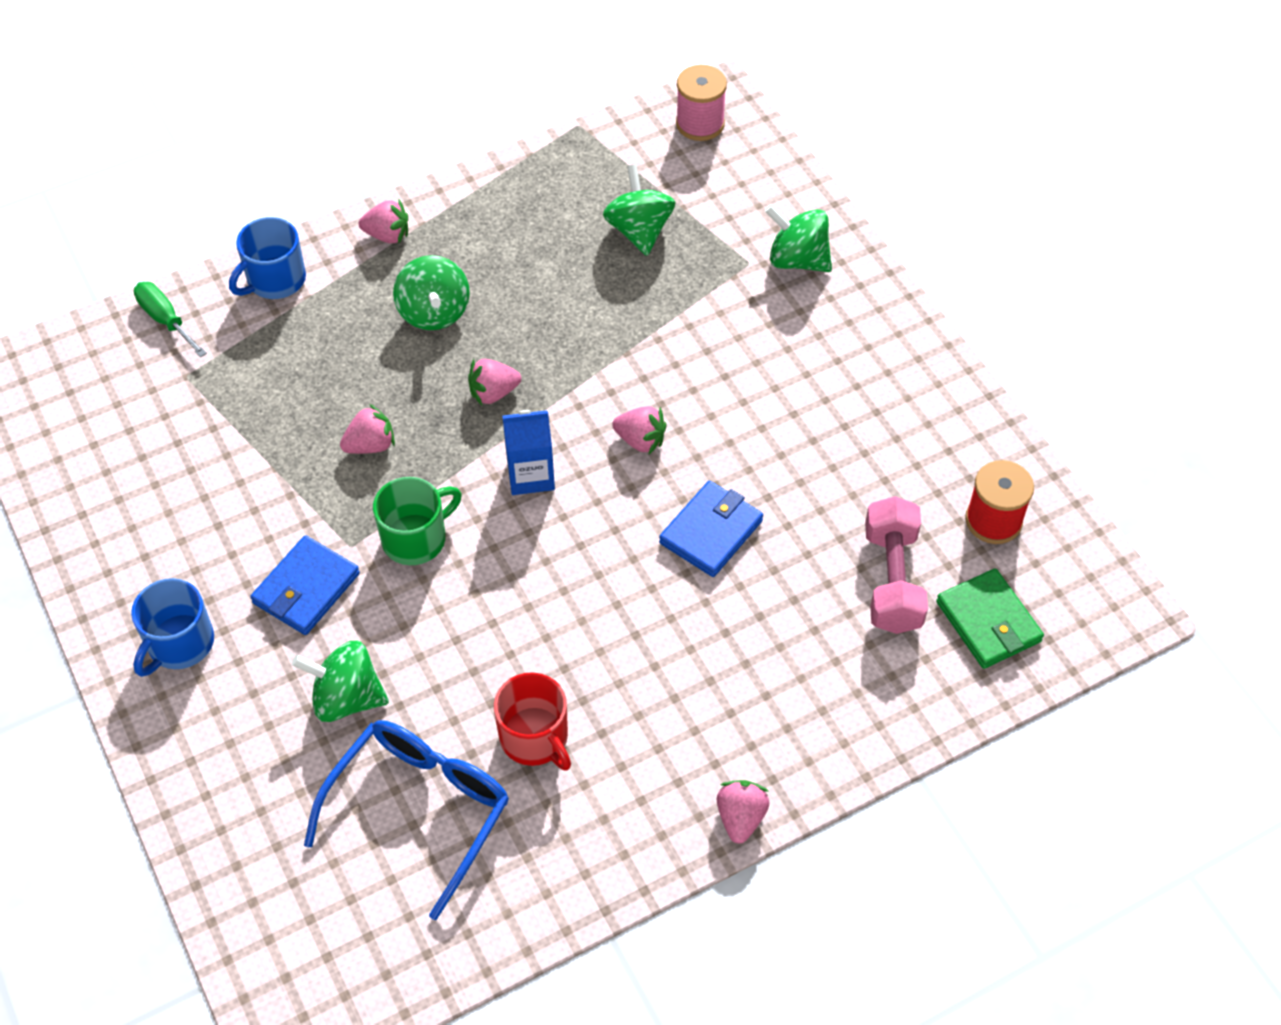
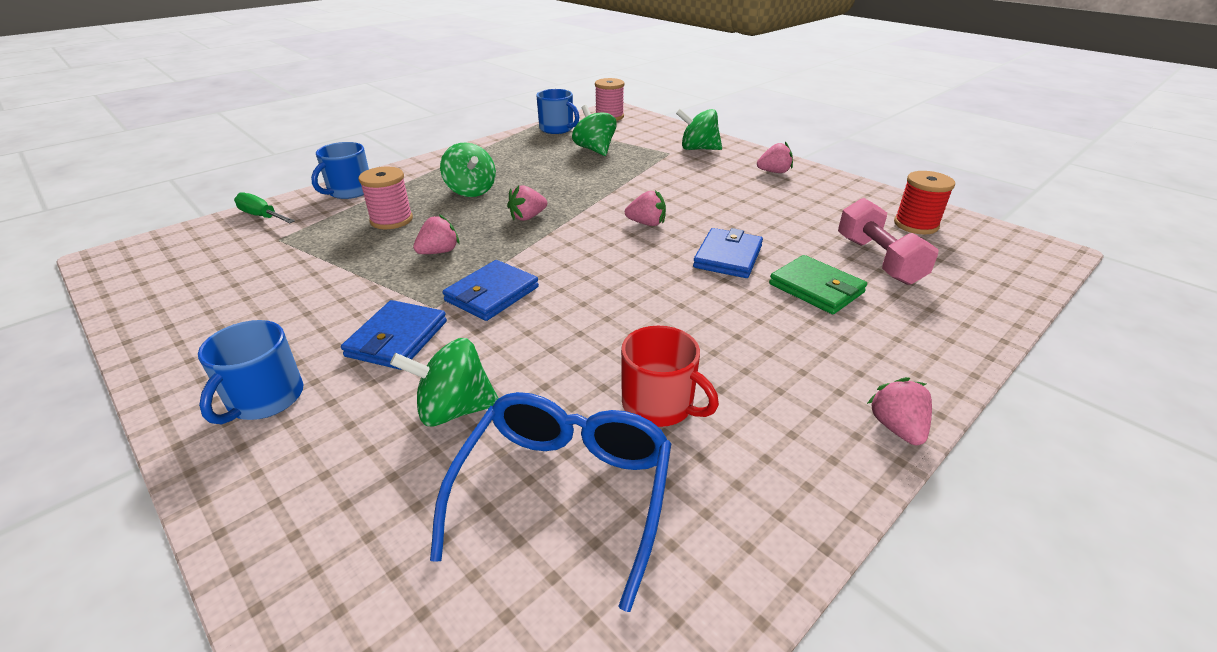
camera: 15 degrees left, 20 degrees down
(322, 363) = (391, 220): none -> pink spool
(387, 235) = (429, 167): pink strawberry -> pink strawberry (774, 172)
(416, 538) = (492, 294): green mug -> blue wallet
(531, 475) = (573, 249): blue carton -> none
(602, 151) = (557, 129): none -> blue mug
(988, 621) = (966, 270): green wallet -> green wallet (816, 288)

